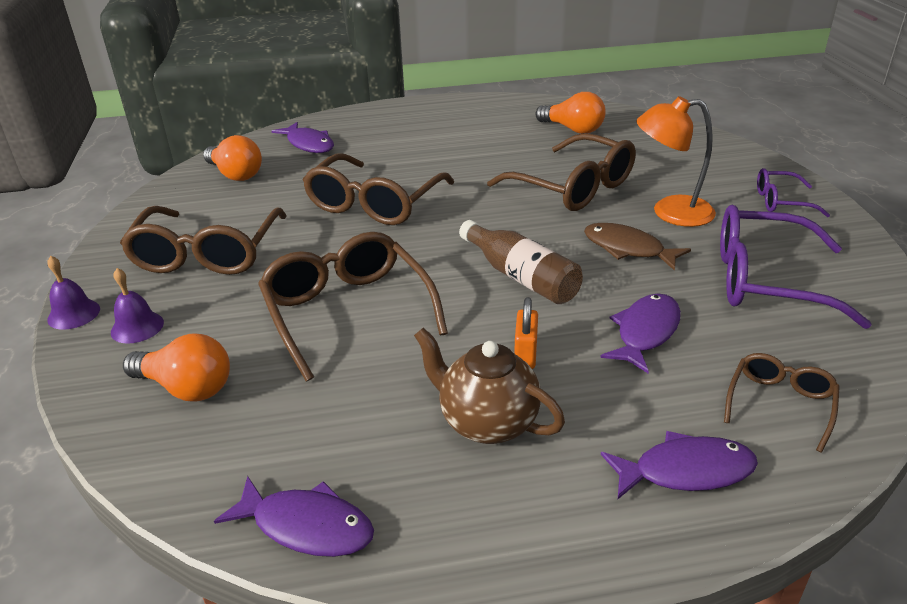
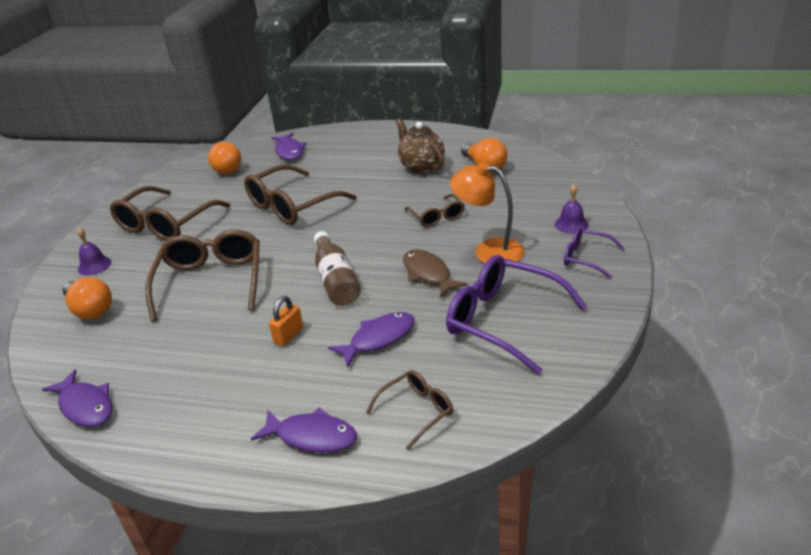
camera: 25 degrees right, 0 degrees up
(74, 314) = (70, 250): purple bell -> purple bell (571, 224)
(487, 422) = (226, 373): brown teapot -> brown teapot (421, 167)
(572, 187) = (436, 216): brown glasses -> brown glasses, size x0.53

